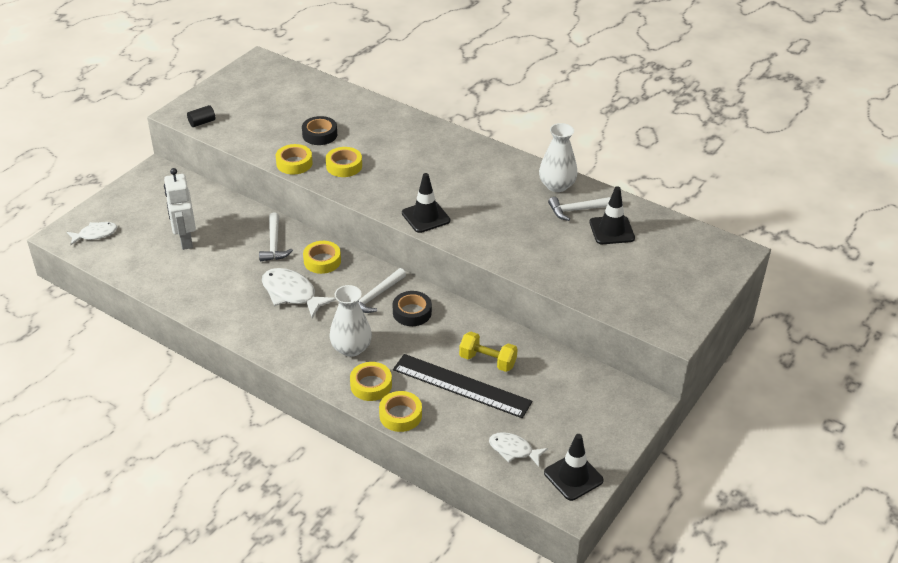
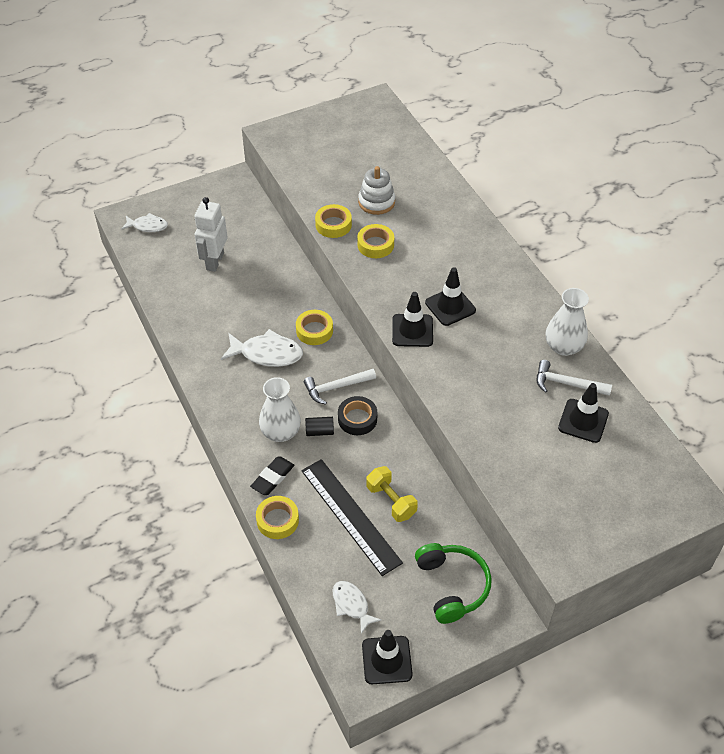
camera: 30 degrees right, 10 degrees up
(202, 122) = (283, 150): black cylinder -> black cylinder (319, 431)
(274, 244) = (285, 295): white hammer -> none
(292, 294) = (267, 354): white fish -> white fish turned 120 degrees clockwise
(320, 135) = (376, 202): black tape -> white stacking toy
(371, 385) = (272, 478): yellow tape -> black eraser
(443, 189) = (450, 306): none -> black traffic cone
(584, 400) = (452, 586): none -> green headphones

